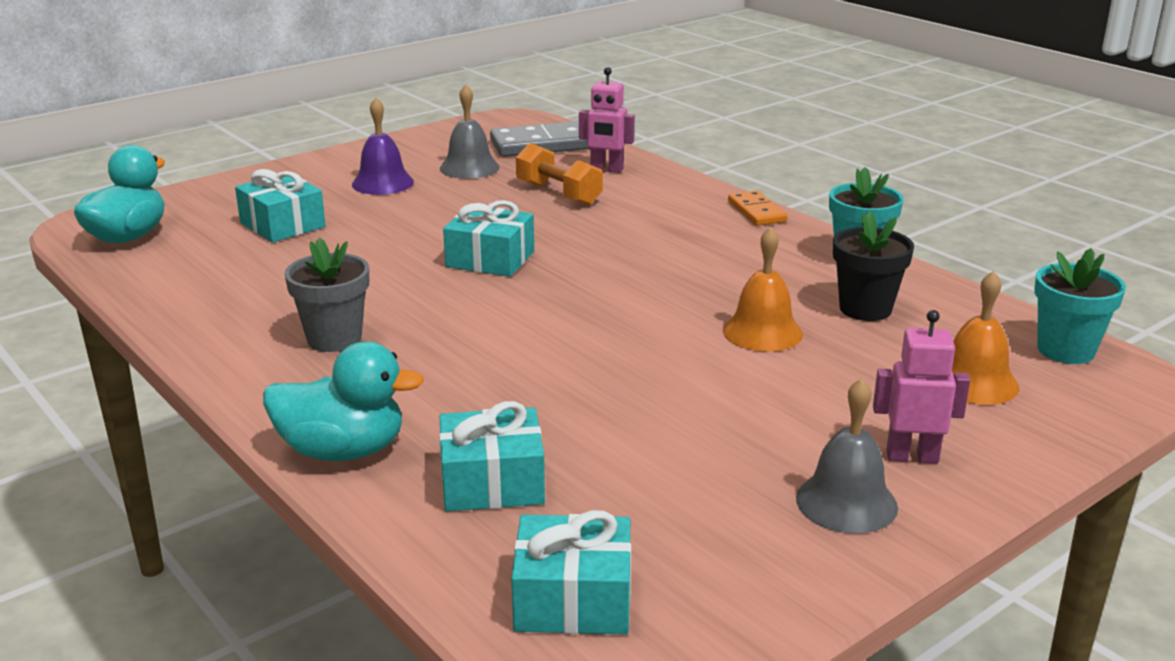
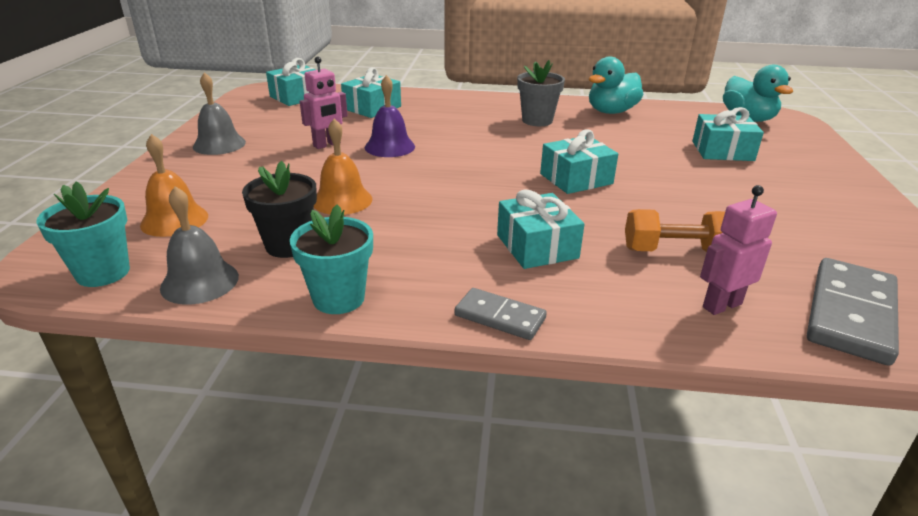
camera: 135 degrees right, 5 degrees up
(342, 451) = (441, 98): turquoise duck -> turquoise duck (611, 112)
(382, 183) = (785, 200): purple bell -> purple bell (389, 147)
(469, 168) = (797, 244): grey bell -> grey bell (200, 282)
(651, 231) = (537, 246): none -> turquoise gift
(756, 211) = (499, 317): orange domino -> grey domino
(912, 456) = (197, 169): pink robot -> pink robot (327, 145)

